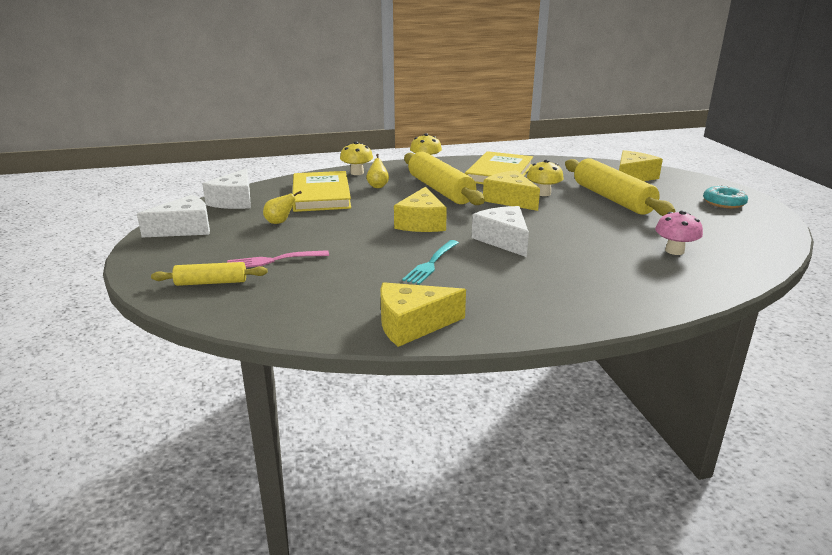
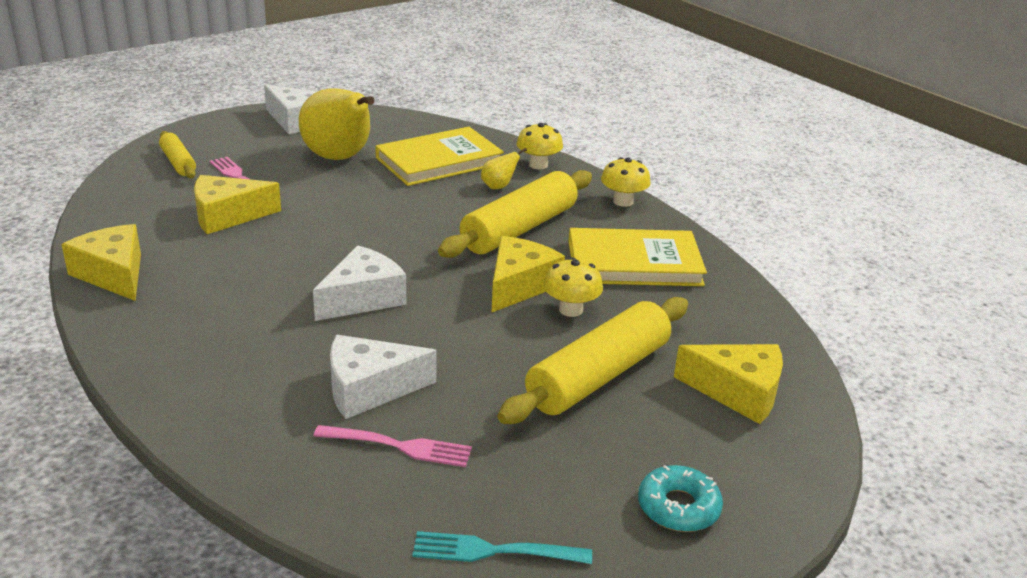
camera: 65 degrees right, 5 degrees up
(234, 201) = (386, 123): white cheese -> white cheese (369, 389)
(280, 222) = (340, 158): yellow pear -> yellow pear, size x2.38
(421, 223) = (388, 235): yellow cheese -> yellow cheese (227, 216)
(431, 263) = (267, 261): turquoise fork -> turquoise fork (495, 551)
(674, 251) = (398, 446): pink mushroom -> pink fork

